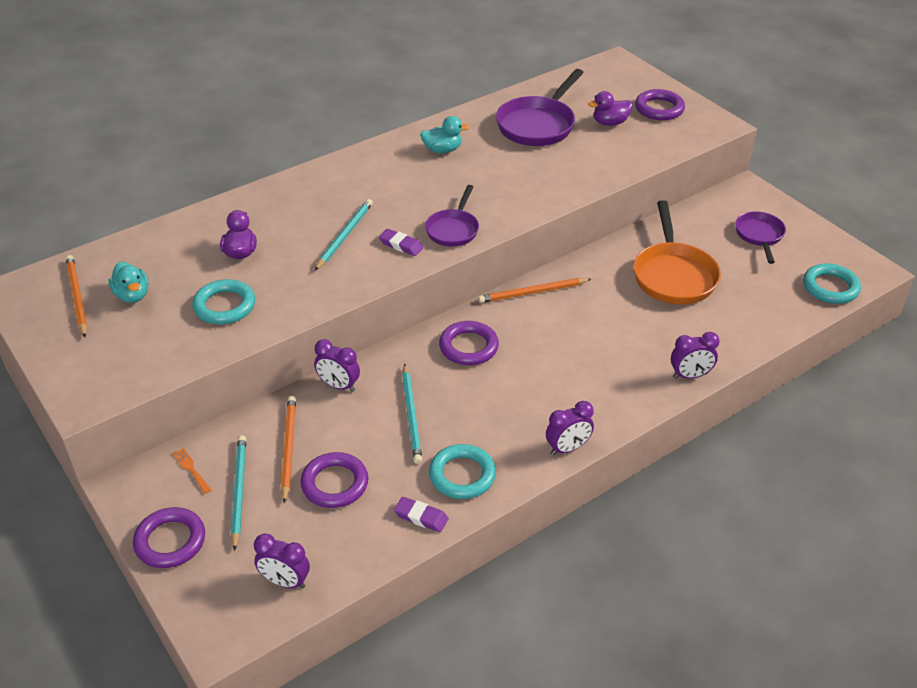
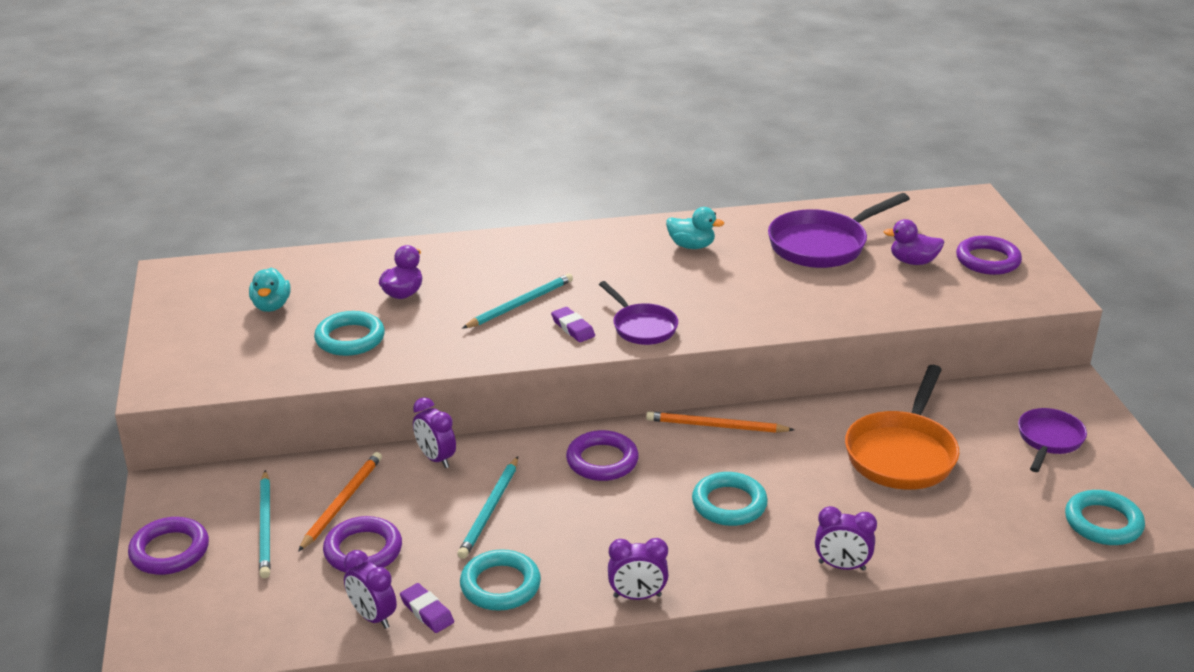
camera: 25 degrees right, 10 degrees down
(77, 297) = (221, 294): orange pencil -> none
(191, 469) = (236, 491): orange fork -> none
(239, 491) = (265, 527): turquoise pencil -> turquoise pencil turned 150 degrees clockwise
(285, 581) = (248, 625): purple clock -> purple clock (372, 617)
(453, 229) = (642, 327): purple pan -> purple pan turned 75 degrees counterclockwise
(583, 352) = (729, 504): none -> turquoise ring

